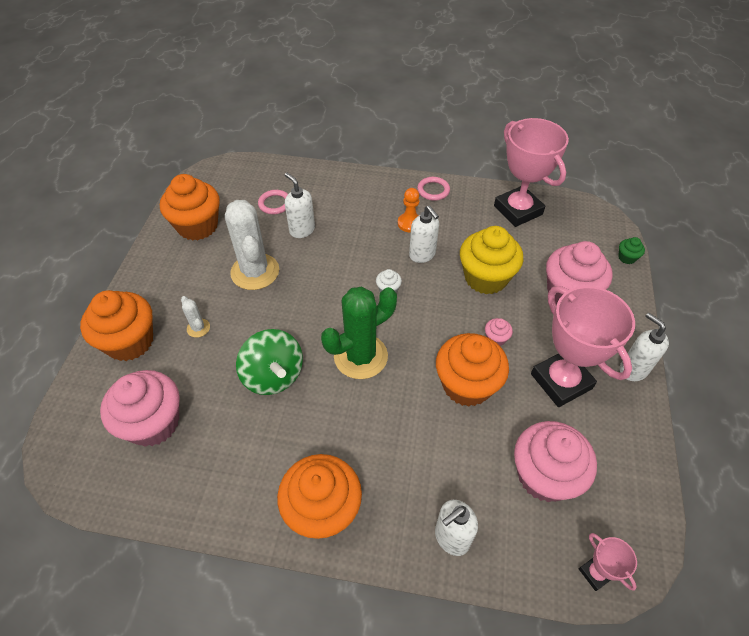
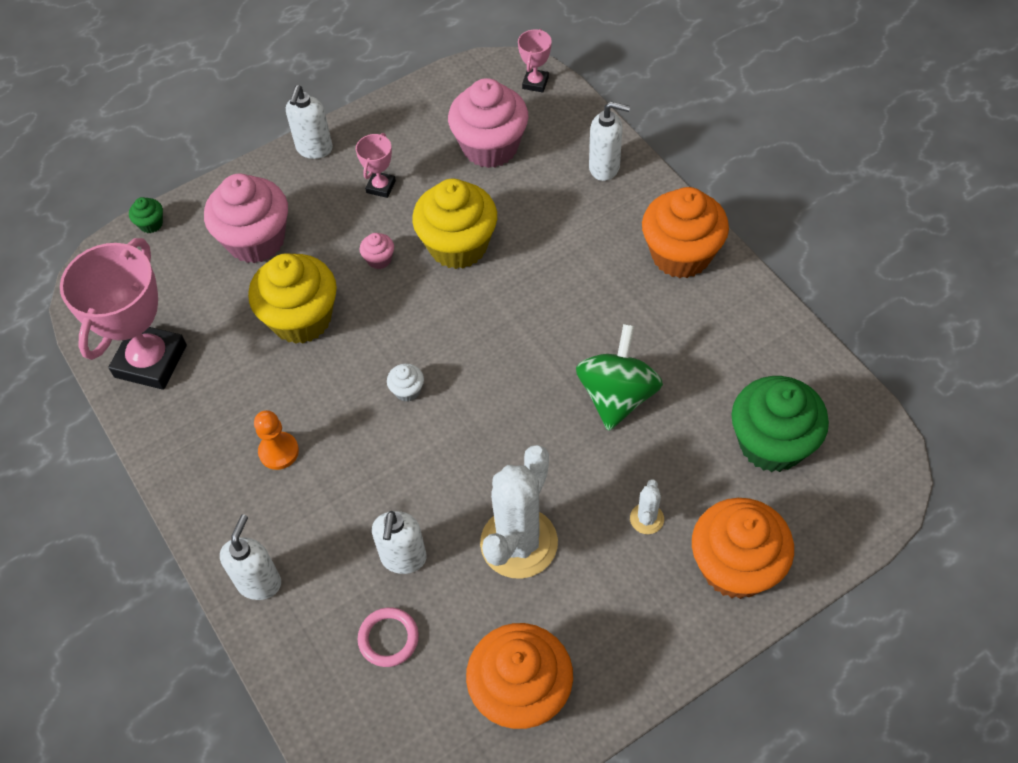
camera: 130 degrees left, 5 degrees up
(153, 423) = (771, 443): pink cupcake -> green cupcake
(360, 356) = (516, 345): green cactus -> none
(422, 255) = (321, 399): white soap dispenser -> white soap dispenser (259, 582)
(433, 190) = (189, 474): pink ring -> none
(467, 385) = (458, 246): orange cupcake -> yellow cupcake
(561, 381) = (381, 187): pink trophy -> pink trophy, size x0.45

